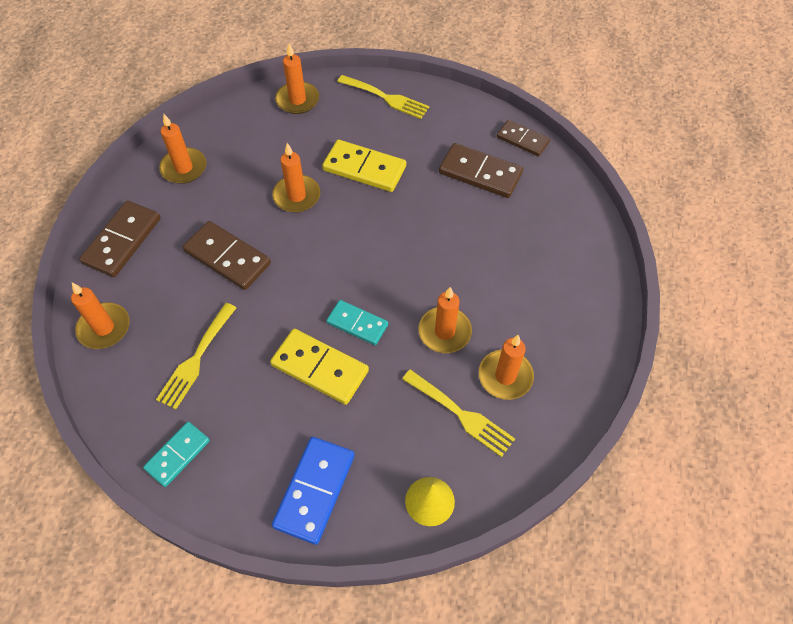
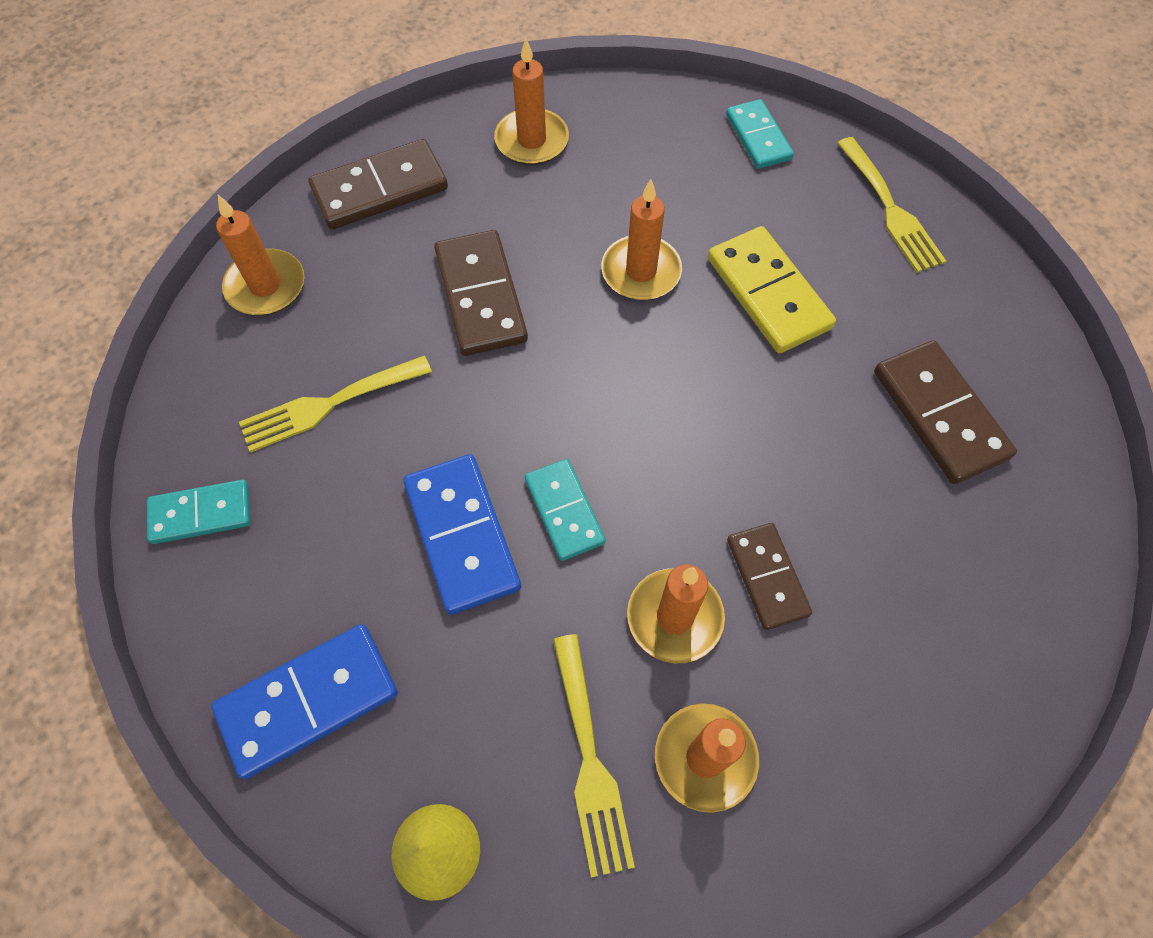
camera: 40 degrees right, 5 degrees up
(297, 100) = (758, 137): orange candle -> turquoise domino
(320, 368) = (462, 535): yellow domino -> blue domino
(522, 140) = (1057, 407): brown domino -> brown domino (767, 577)

